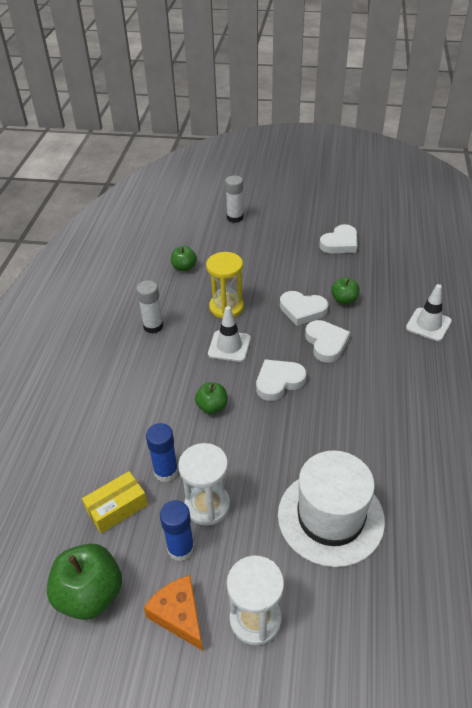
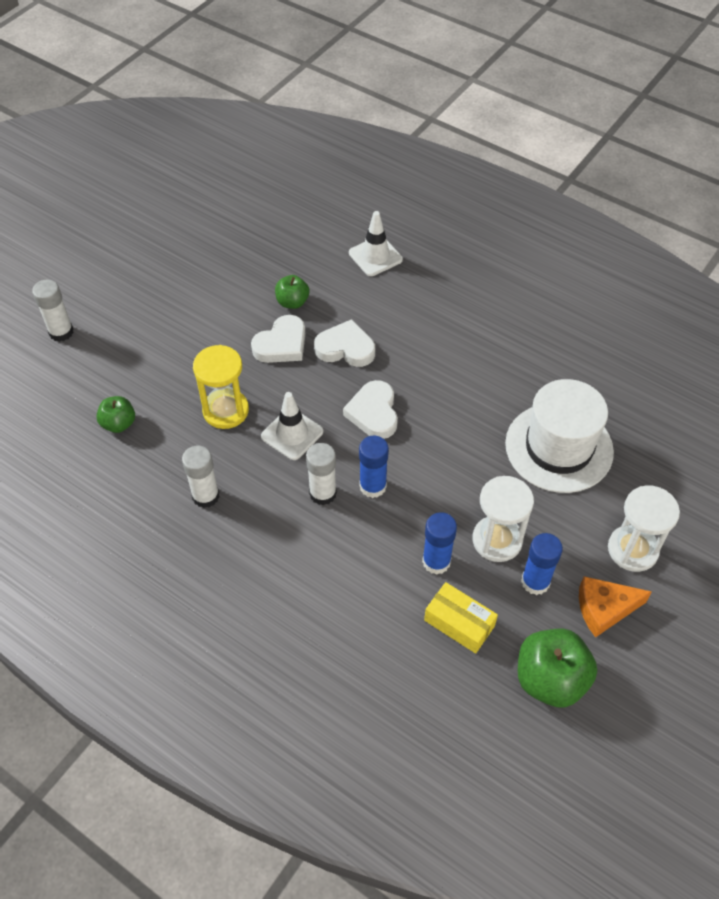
camera: 65 degrees left, 10 degrees up
(117, 507) = (459, 623): yellow box -> yellow box turned 45 degrees counterclockwise
(189, 382) = (323, 493): none -> white glue stick
(212, 407) = (373, 486): green apple -> blue glue stick
(340, 243) = (196, 259): white heart -> none

